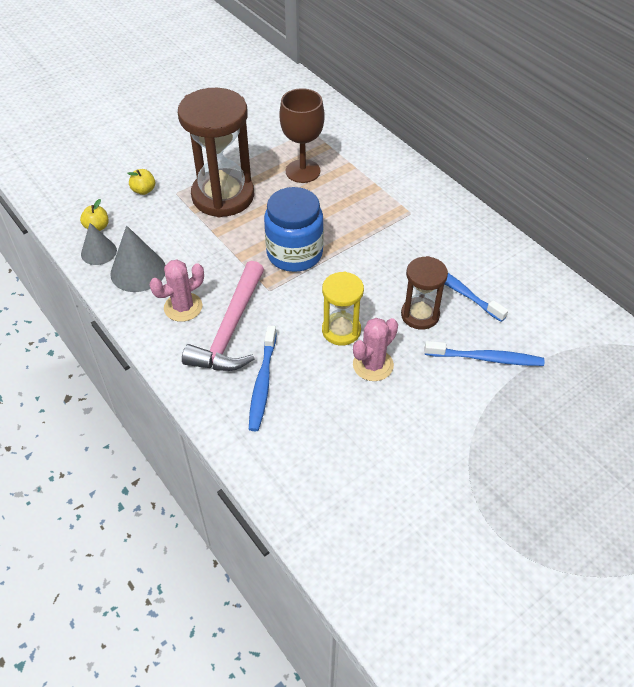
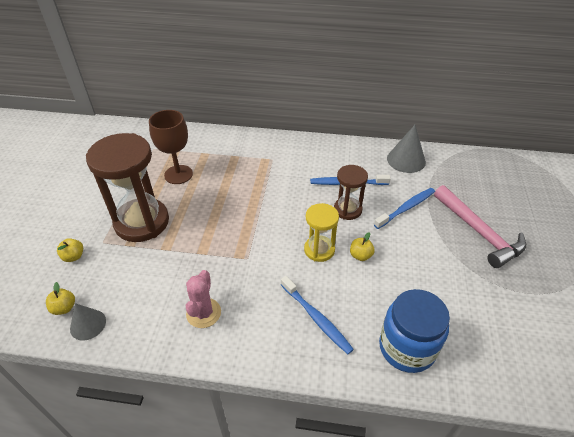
camera: 45 degrees left, 5 degrees down
(138, 271) = (138, 314): grey cone -> grey cone (406, 160)
(231, 329) = (254, 301): pink hammer -> pink hammer (479, 232)
(294, 253) = (235, 225): blue jar -> blue jar (407, 347)
(373, 365) = (360, 255): pink cactus -> yellow apple

